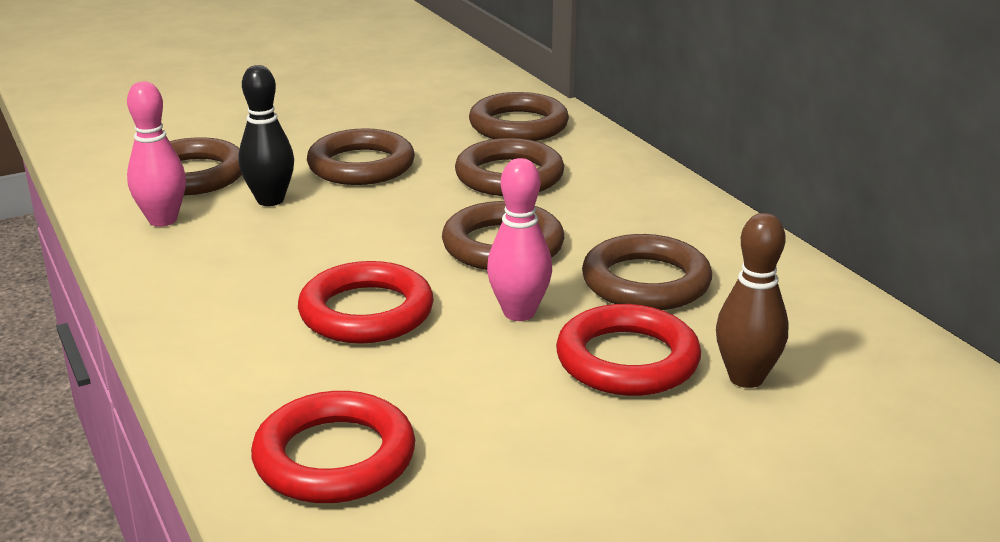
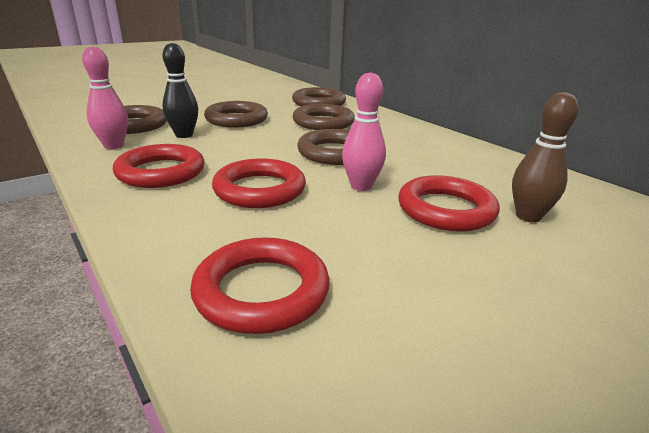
camera: 10 degrees left, 0 degrees up
(230, 274) = (161, 172): none -> red ring
(646, 282) = (429, 167): brown ring -> none

